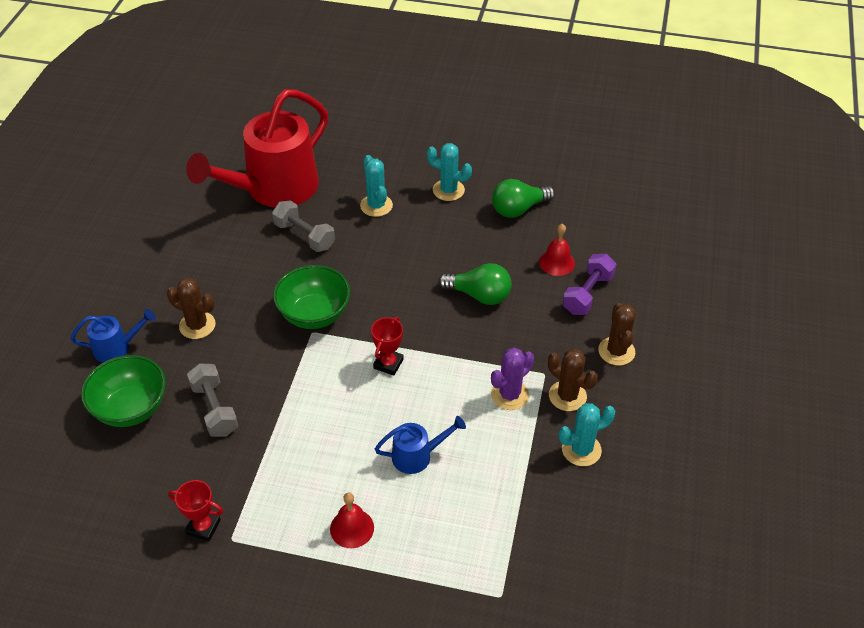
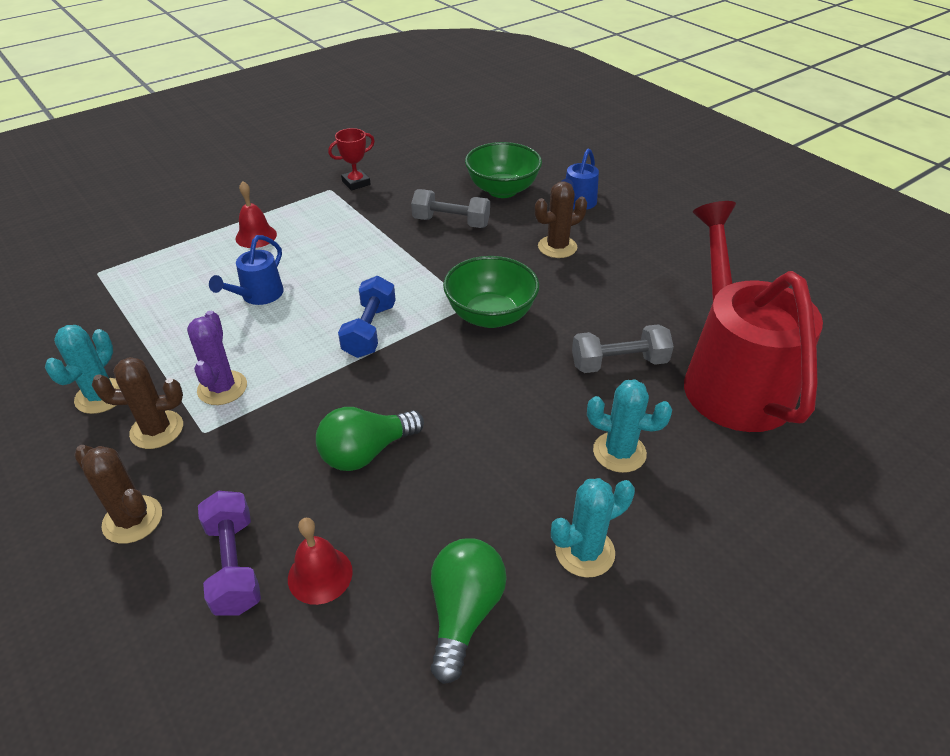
camera: 130 degrees right, 5 degrees down
(388, 364) = (370, 330): red trophy -> blue dumbbell

